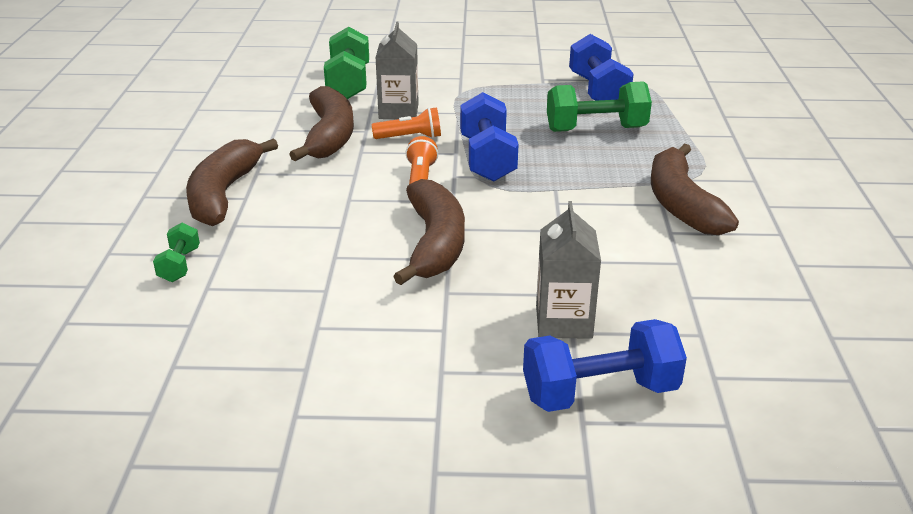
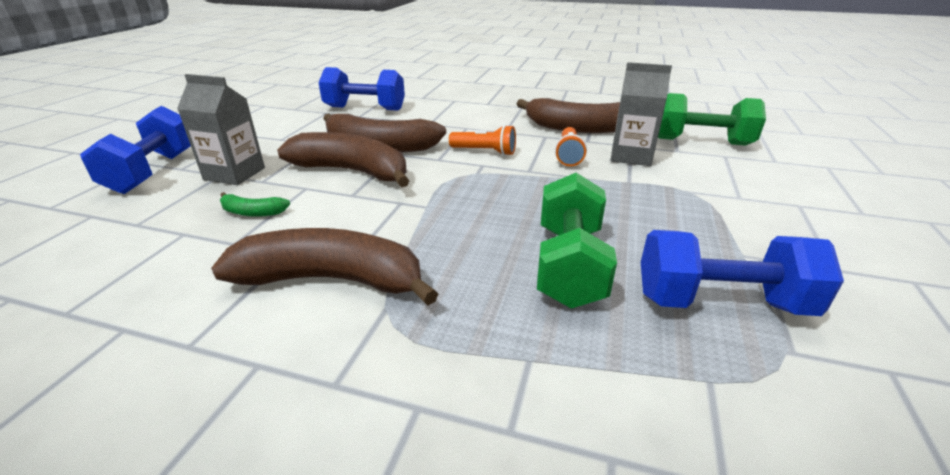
camera: 105 degrees right, 0 degrees up
(179, 265) = (419, 90): green dumbbell -> none
(223, 194) = (495, 99): brown banana -> brown banana (352, 171)
(487, 159) = (509, 183): blue dumbbell -> blue dumbbell (365, 108)
(629, 273) = (252, 212): none -> green banana

